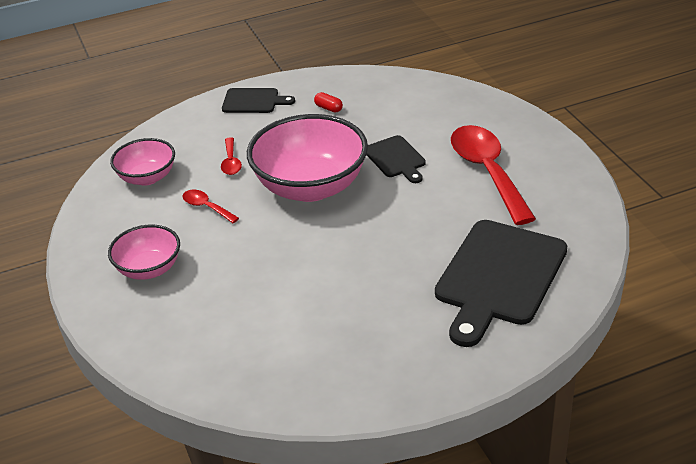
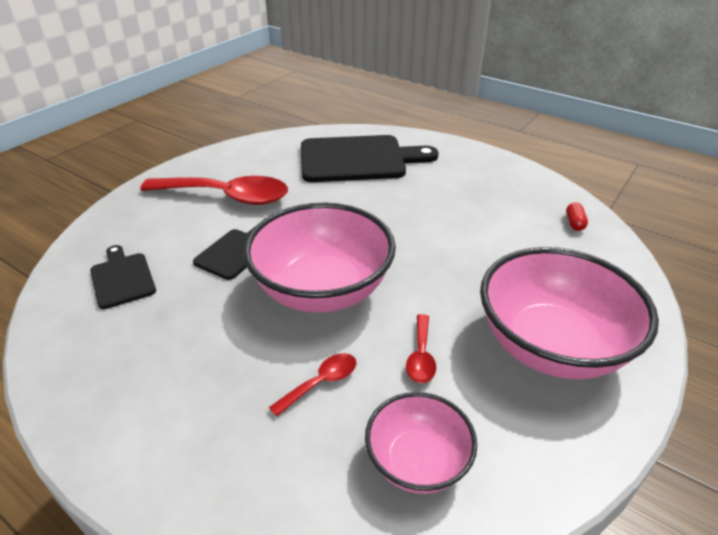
camera: 125 degrees left, 0 degrees up
(149, 269) = (551, 346): pink bowl -> pink bowl, size x1.80
(253, 101) = (151, 444): black cutting board -> black cutting board (122, 278)
(328, 108) = (147, 346): red capsule -> red capsule (574, 223)
(487, 172) = (227, 197): red spoon -> red spoon turned 120 degrees counterclockwise

